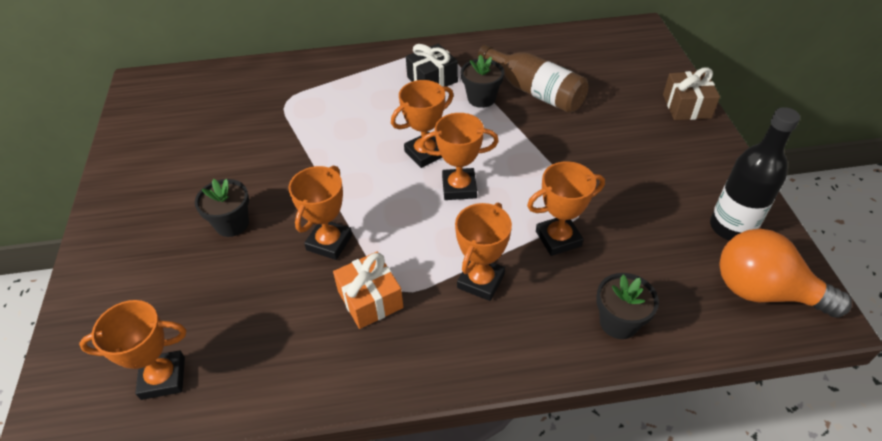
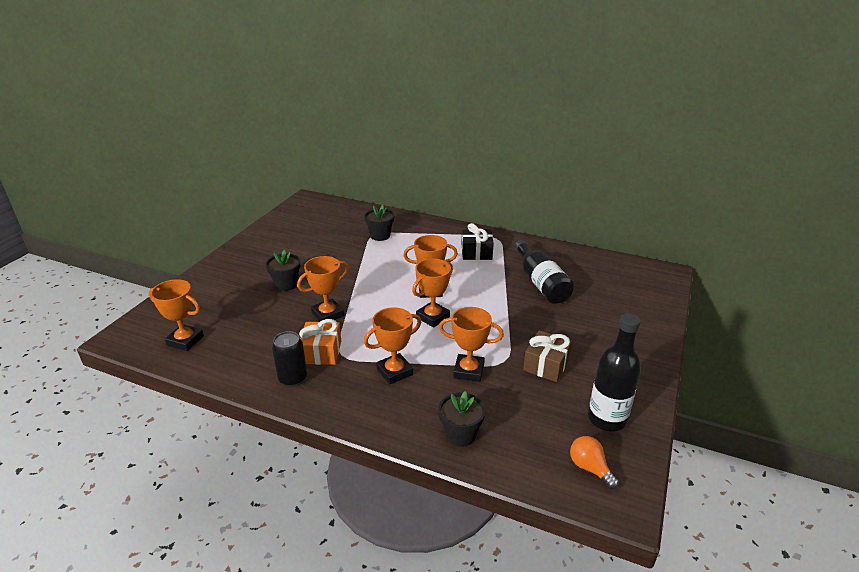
camera: 30 degrees right, 15 degrees down
(368, 355) = (293, 378): none -> black can
(459, 187) = (433, 317): orange trophy -> orange trophy turned 75 degrees counterclockwise
(481, 98) = (498, 274): black flower pot -> black flower pot (380, 236)
(534, 91) = (541, 282): brown bottle -> black bottle
(686, 106) = (652, 332): brown gift -> brown gift (546, 365)
(764, 291) = (590, 468): orange light bulb -> orange light bulb, size x0.52

